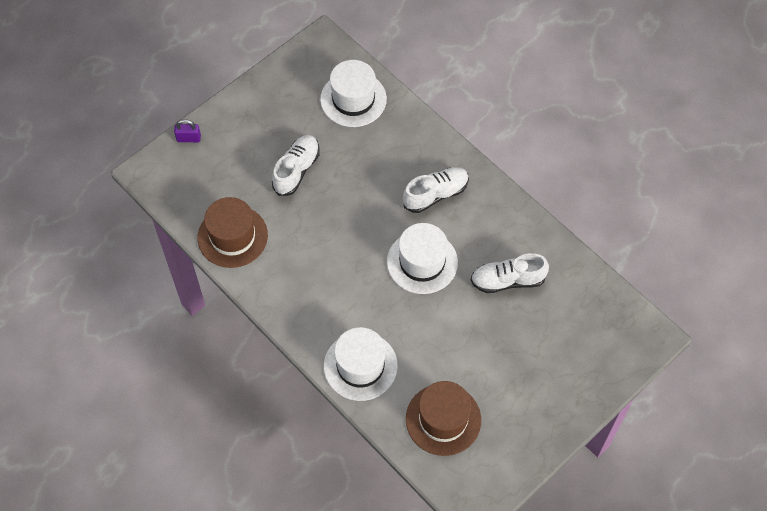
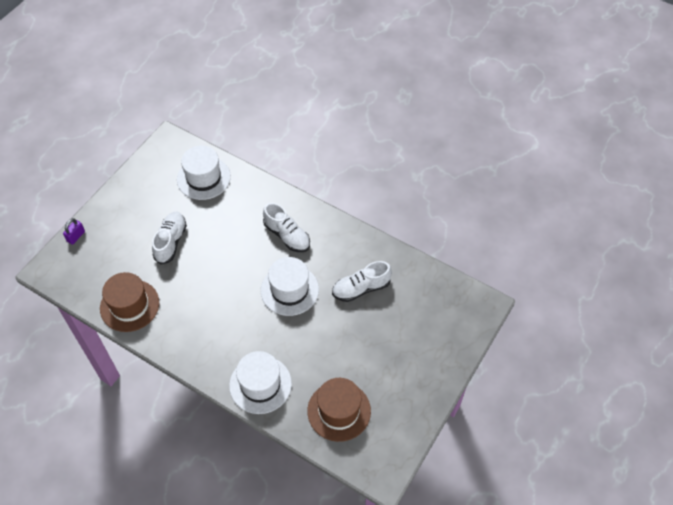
camera: 15 degrees left, 5 degrees down
(189, 138) = (76, 236): purple padlock -> purple padlock turned 45 degrees counterclockwise
(435, 194) = (287, 235): white shoe -> white shoe turned 90 degrees clockwise

